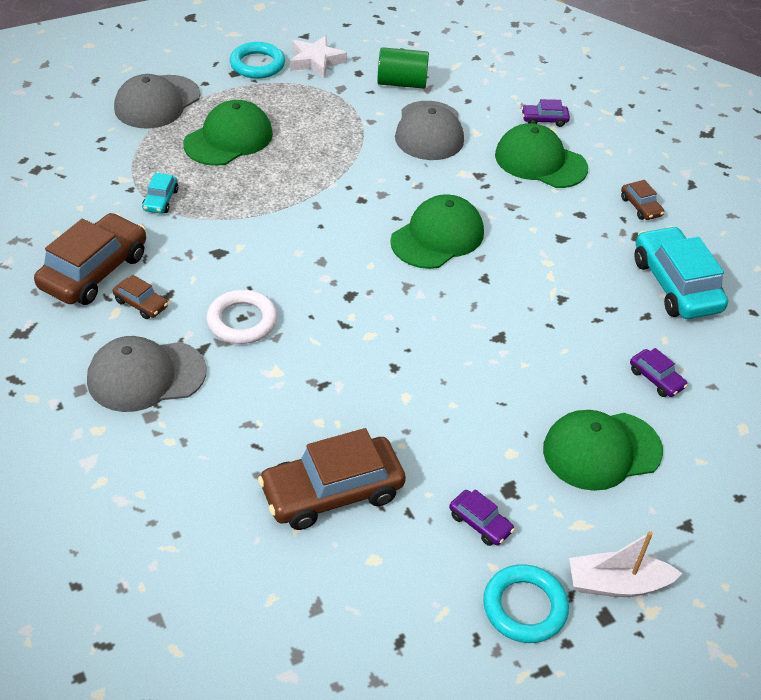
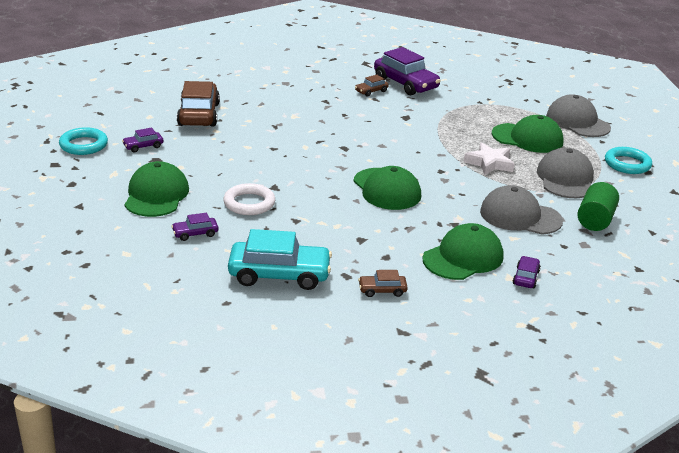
camera: 110 degrees right, 15 degrees down
(94, 271) = (405, 84): brown car -> purple car
(146, 376) = (314, 85): grey cap -> grey cap (565, 179)
(161, 200) = (465, 108): turquoise car -> none
(229, 139) = (527, 138): green cap -> green cap turned 45 degrees counterclockwise
(242, 321) = (341, 114): white ring -> white ring (249, 203)
(316, 61) = (632, 188): white star -> white star (489, 163)
(617, 584) = (68, 173): white boat -> none

